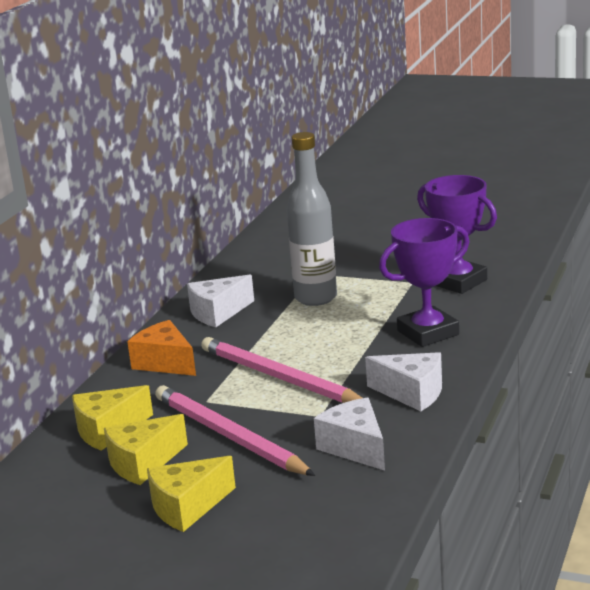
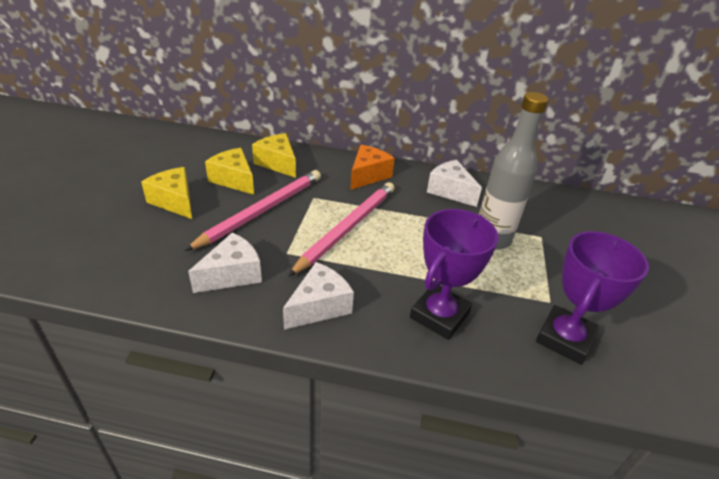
camera: 75 degrees right, 15 degrees up
(412, 393) = (319, 306): white cheese -> white cheese turned 150 degrees counterclockwise
(428, 333) = (439, 315): purple trophy -> purple trophy turned 75 degrees clockwise

